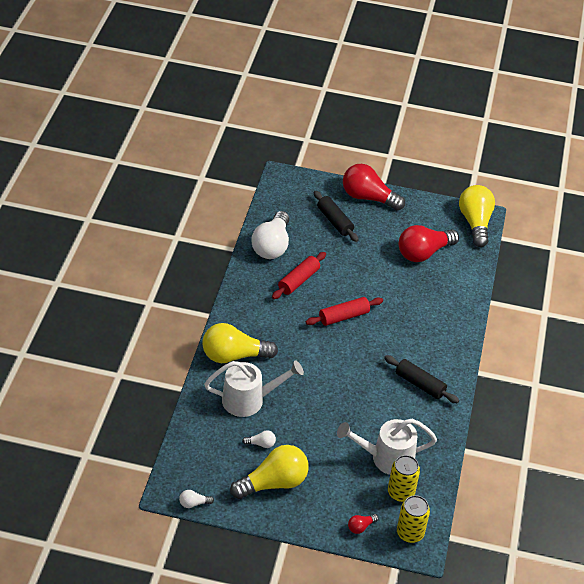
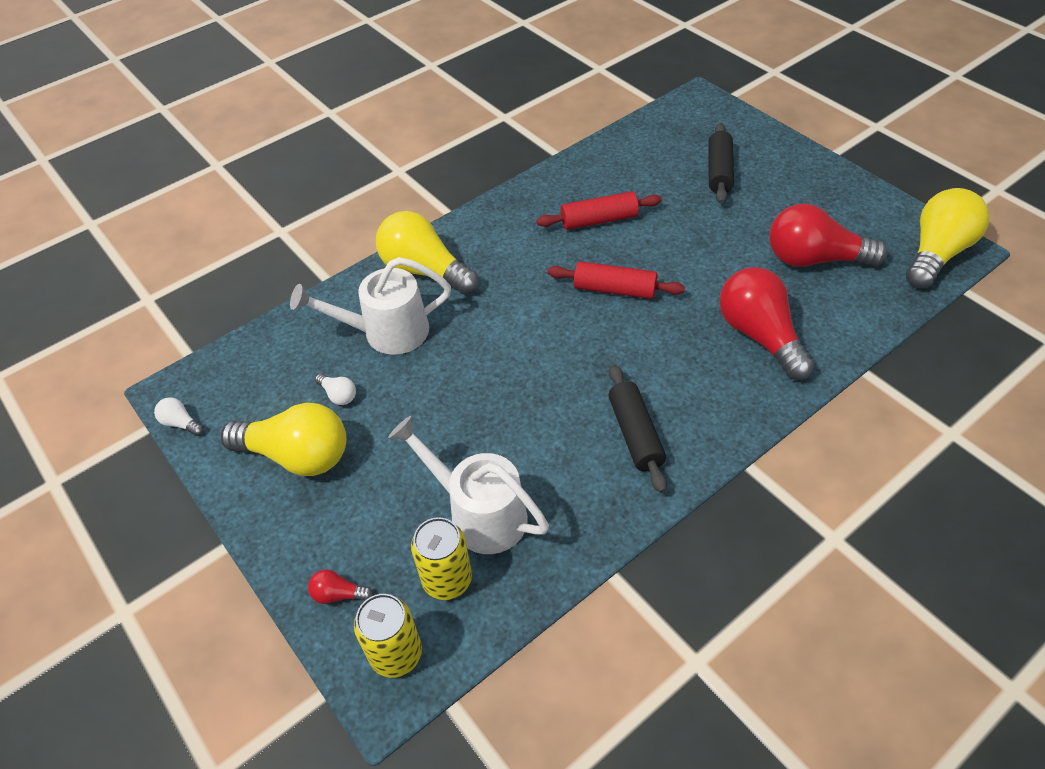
camera: 45 degrees right, 5 degrees up
(250, 400) = (385, 332): white watering can -> white watering can turned 135 degrees clockwise
(272, 246) = (606, 167): white light bulb -> none
(368, 198) = (795, 162): red light bulb -> red light bulb (759, 336)

